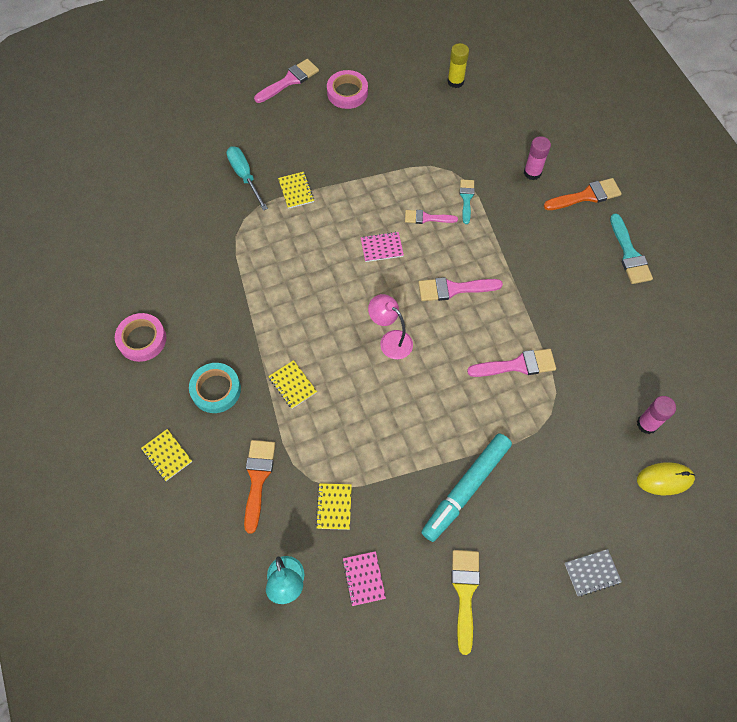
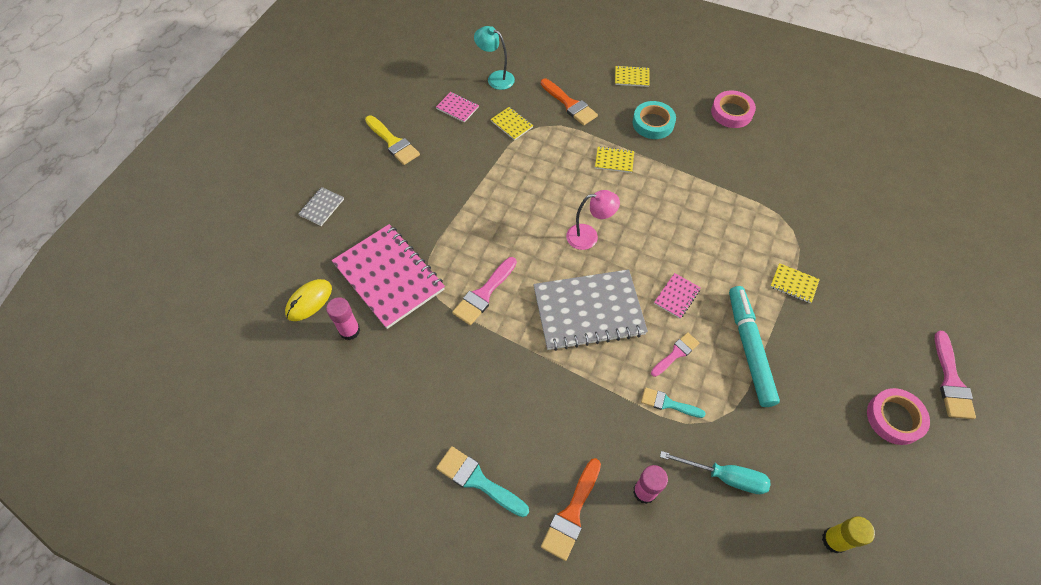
camera: 135 degrees right, 5 degrees down
(245, 176) = (842, 261): turquoise screwdriver -> turquoise screwdriver (725, 477)
(454, 289) = (588, 311): pink brush -> grey notebook
(466, 198) = (668, 403): turquoise brush -> turquoise brush turned 150 degrees clockwise
(466, 489) = (443, 191): turquoise marker -> turquoise marker (749, 348)
(581, 444) = (389, 277): none -> pink notebook

